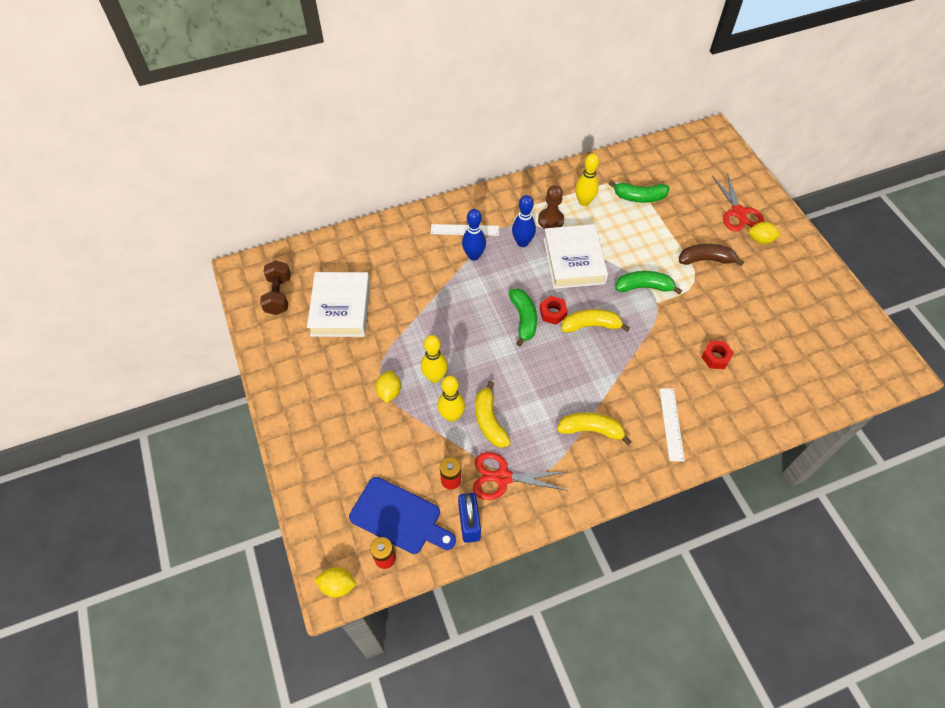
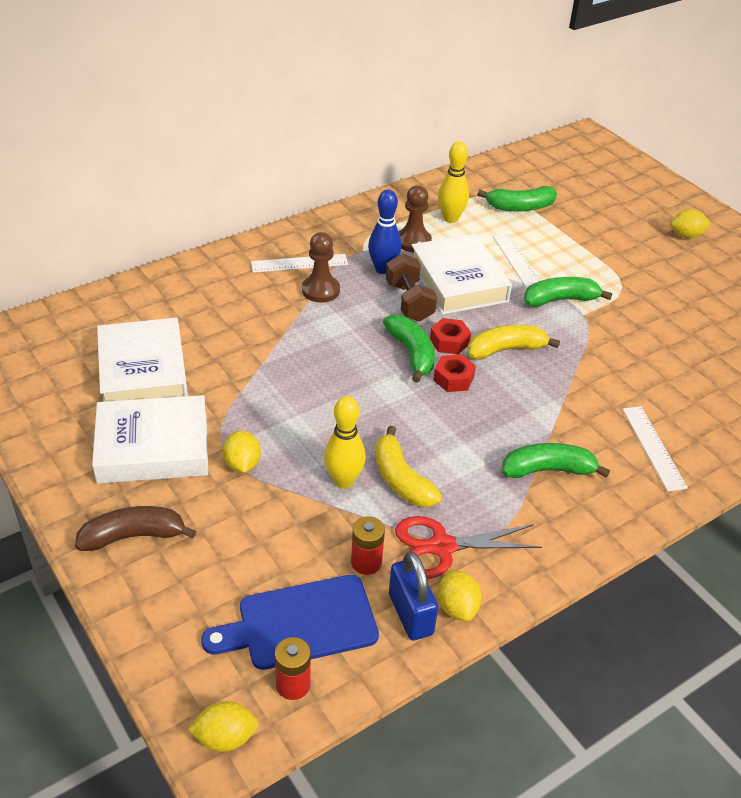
camera: 15 degrees left, 15 degrees down
(279, 295) = (44, 367): brown dumbbell -> brown dumbbell (409, 301)
(335, 370) = (153, 448): none -> white book
(399, 517) = (300, 624): blue cutting board -> blue cutting board turned 150 degrees clockwise
(435, 377) = (305, 437): yellow bowling pin -> none
(474, 256) = (320, 290): blue bowling pin -> brown pawn
(500, 523) = (457, 607): none -> yellow lemon
(591, 430) = (548, 470): yellow banana -> green banana
(622, 248) = (518, 262): none -> white ruler
(705, 260) = (627, 262): brown banana -> brown banana (133, 536)
(715, 357) = (681, 365): red nut -> red nut (453, 378)
(738, 213) = (648, 211): red scissors -> none

